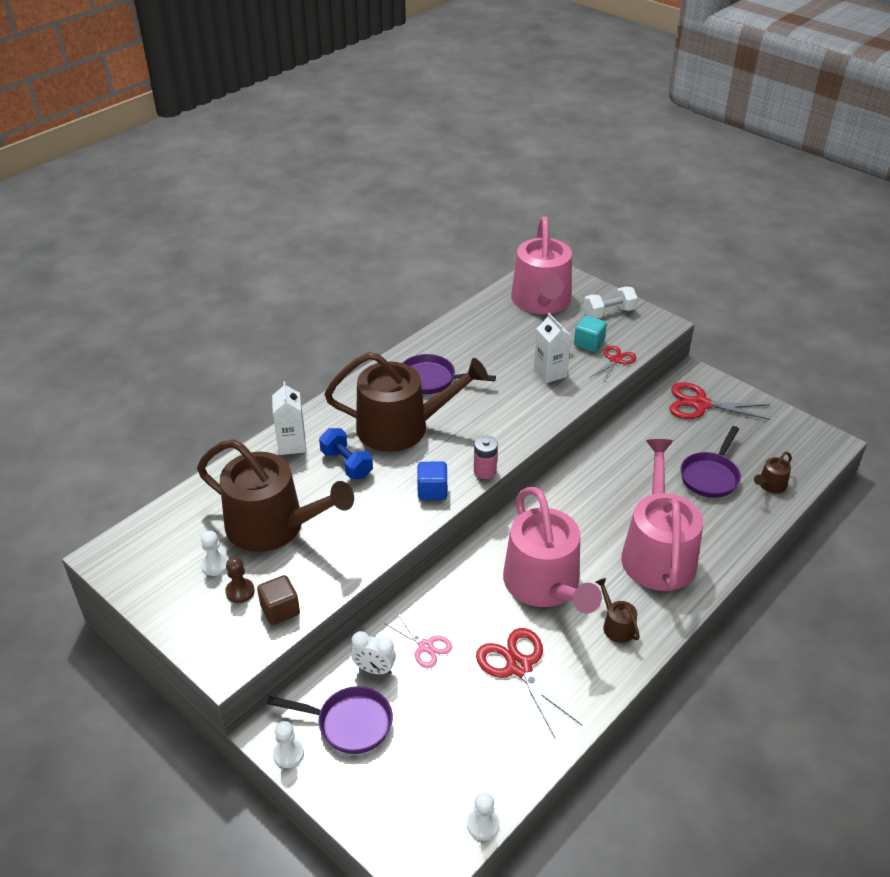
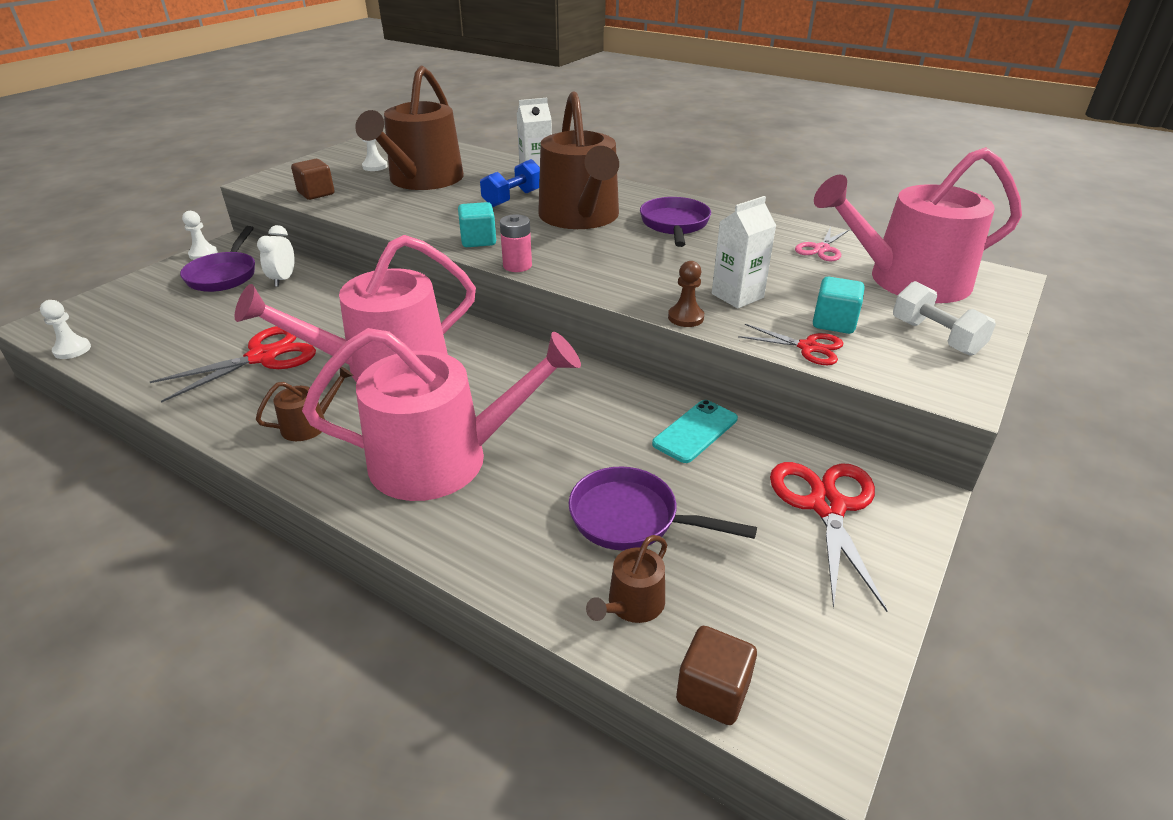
camera: 80 degrees right, 5 degrees down
(240, 591) = (342, 178): brown pawn -> brown pawn (685, 317)
(425, 646) = (306, 301): pink scissors -> pink scissors (821, 249)
(432, 491) = (478, 240): blue cube -> turquoise cube
(636, 438) = (695, 431): none -> turquoise phone
(770, 485) = (632, 605): brown watering can -> brown watering can turned 90 degrees counterclockwise
(816, 468) = (713, 692): none -> brown cube

